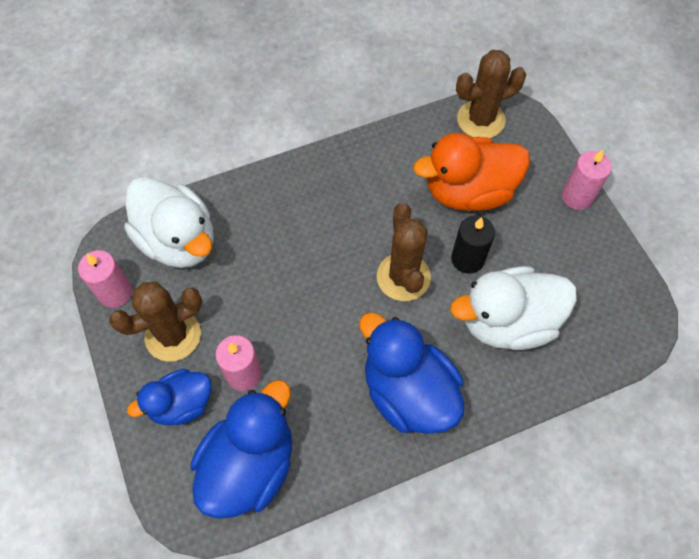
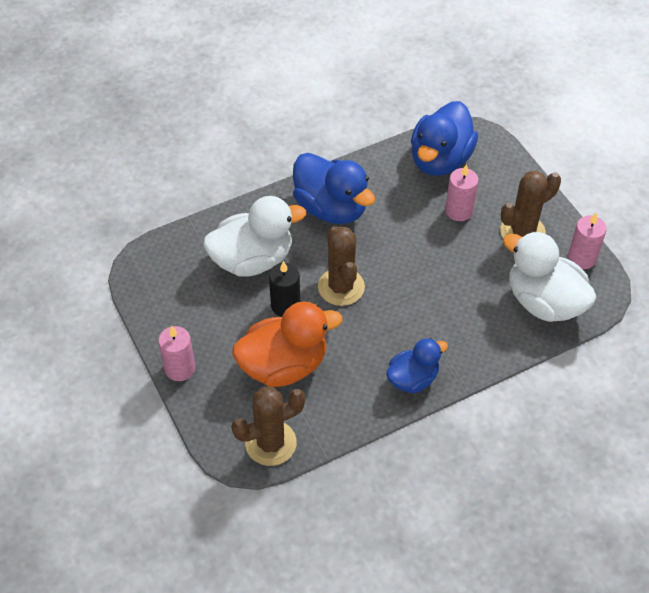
camera: 175 degrees right, 10 degrees down
(181, 404) = (500, 189): blue duck -> blue duck (413, 379)

